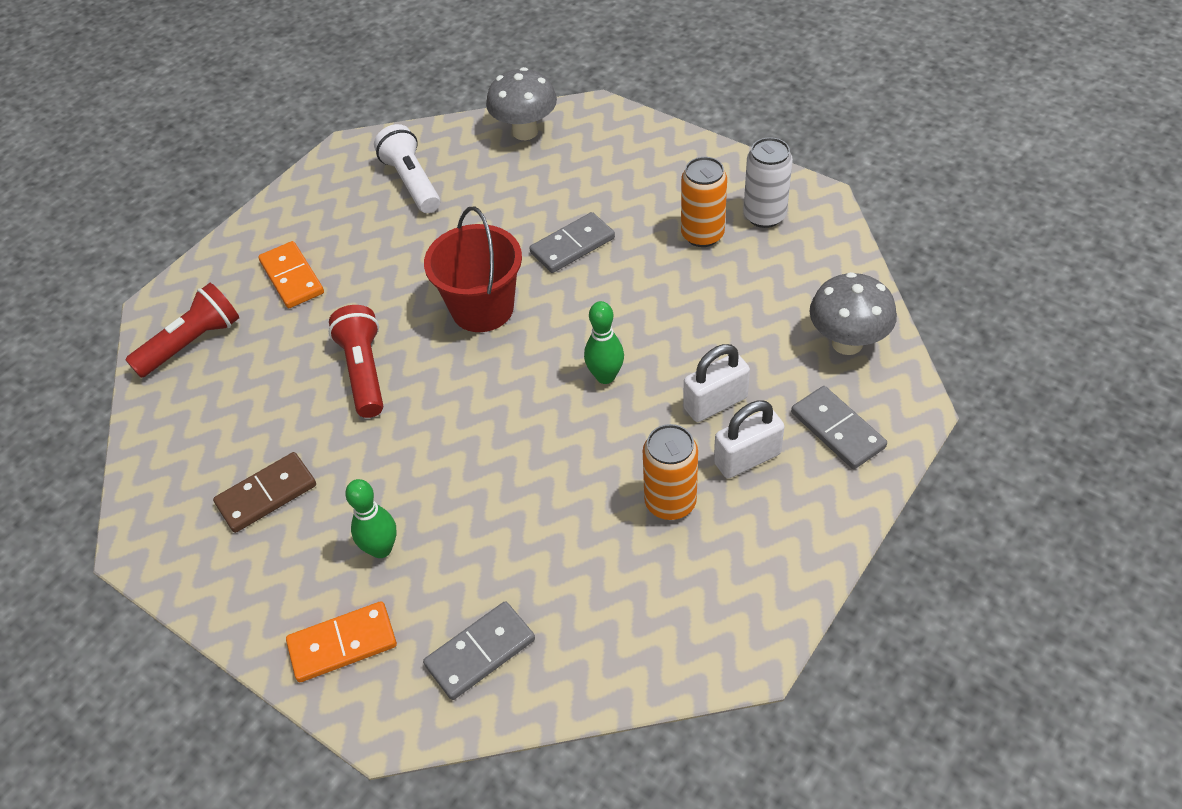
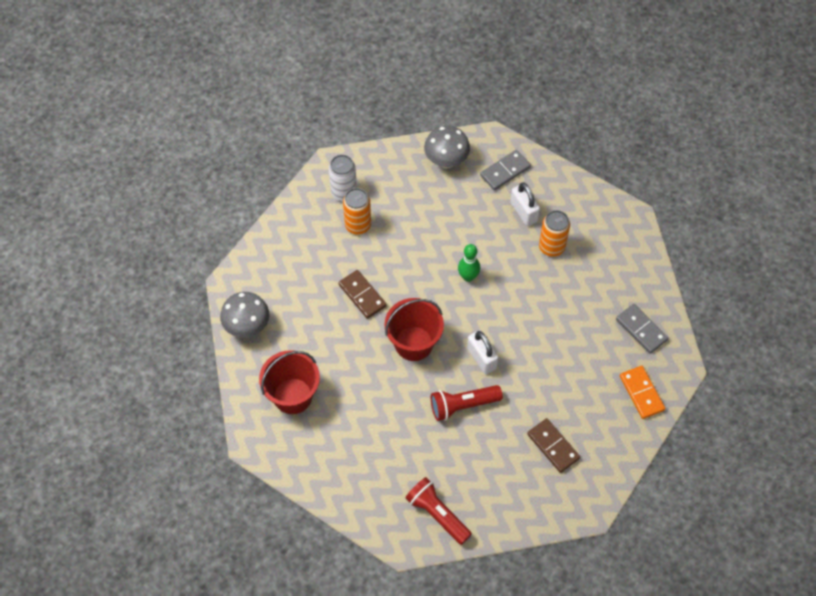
camera: 95 degrees left, 10 degrees up
(292, 277) = (381, 461): orange domino -> none
(381, 549) = (585, 381): green bowling pin -> none
(412, 182) = (293, 396): white flashlight -> red bucket
(572, 246) = (362, 295): grey domino -> brown domino
(715, 403) = (487, 224): white padlock -> white padlock (481, 358)

